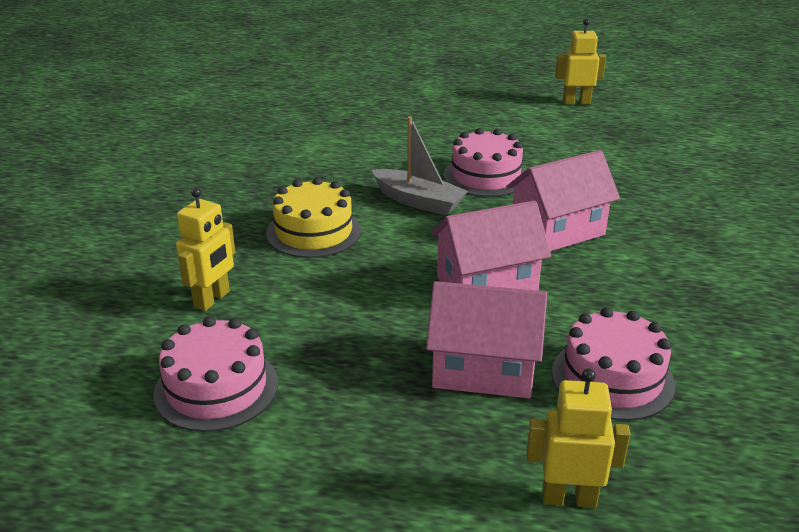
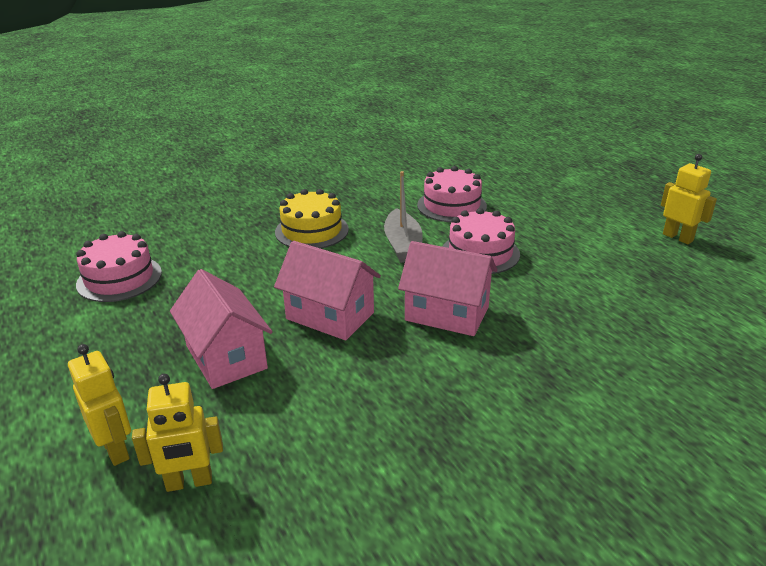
camera: 50 degrees right, 0 degrees up
(212, 299) = (200, 237): yellow robot -> yellow robot (189, 482)
(612, 378) = (274, 416): pink cake -> pink cake (451, 205)

